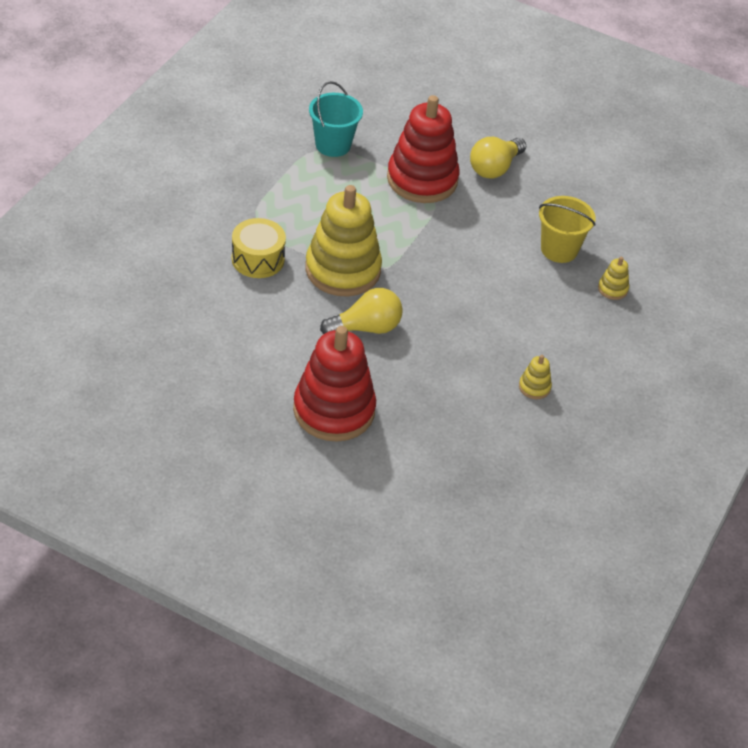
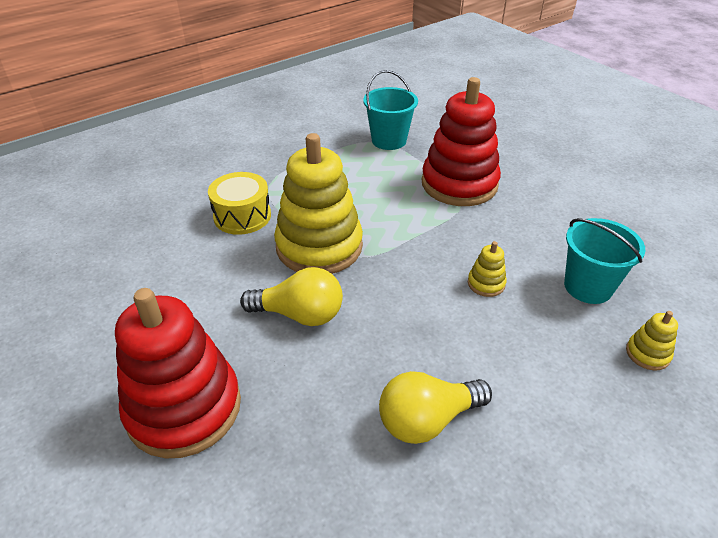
camera: 30 degrees right, 5 degrees down
(494, 168) = (544, 190): yellow light bulb -> yellow light bulb (427, 420)
(534, 387) = (475, 465): yellow stacking toy -> yellow stacking toy (486, 283)
(559, 249) = (588, 287): yellow bucket -> turquoise bucket

